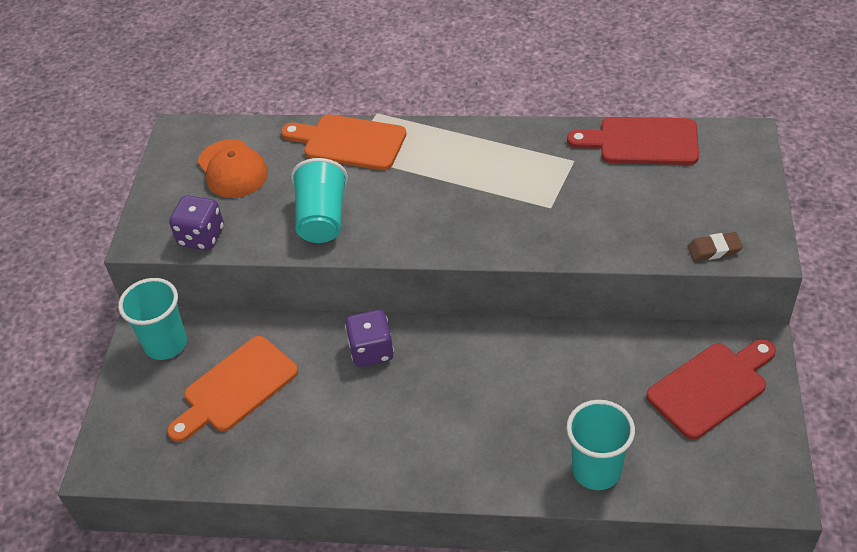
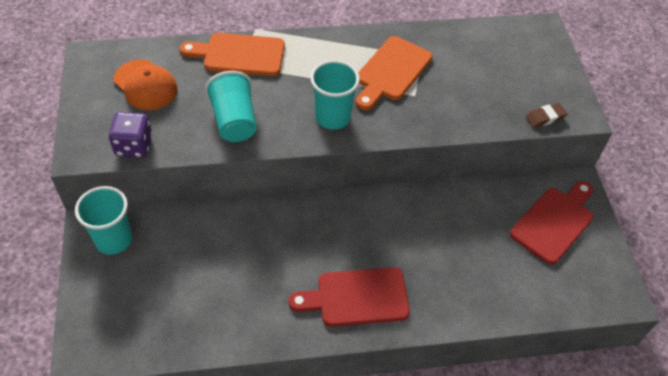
camera: 20 degrees left, 5 degrees up
(236, 388) = (185, 270): orange cutting board -> orange cutting board (391, 71)
(371, 351) = (290, 225): purple dice -> none
(596, 470) = (489, 298): turquoise cup -> turquoise cup (332, 117)
(642, 142) = (468, 37): red cutting board -> red cutting board (357, 297)

